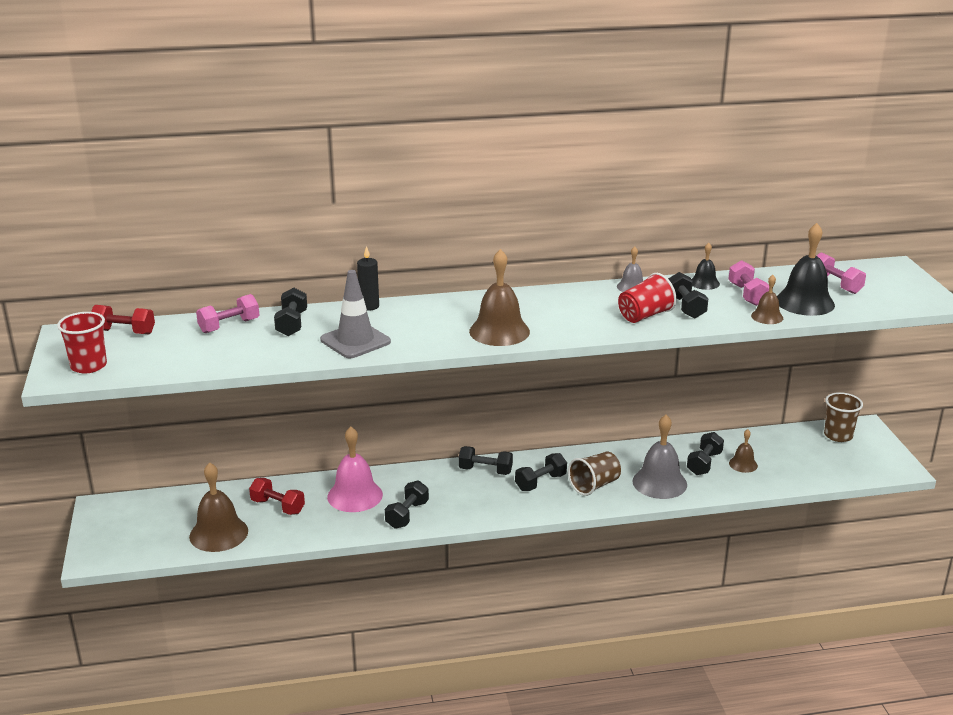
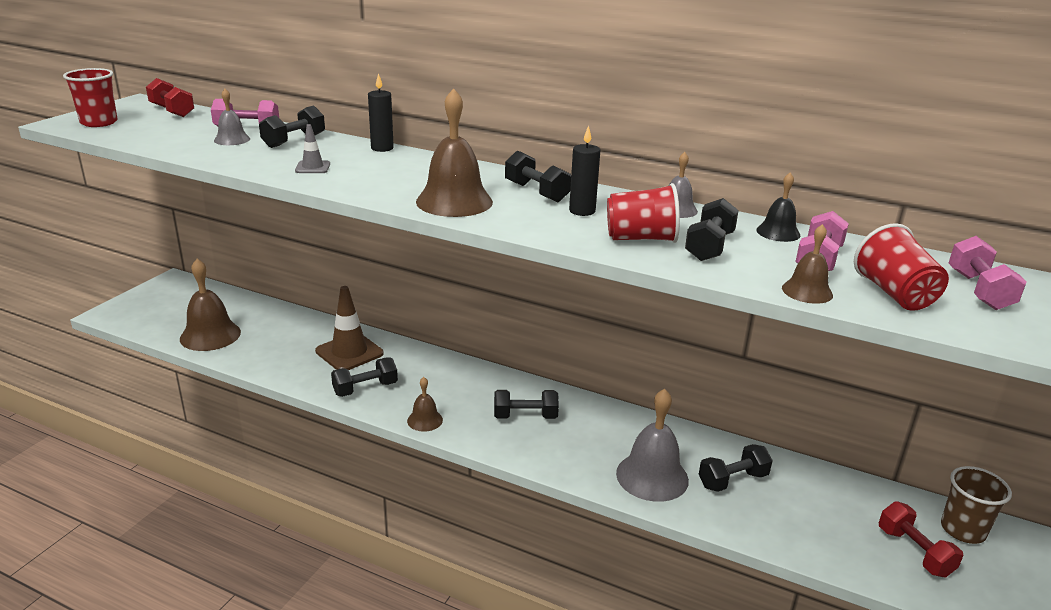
camera: 35 degrees right, 0 degrees up
(241, 340) = (232, 139): none -> grey bell
(278, 506) = (281, 334): red dumbbell -> red dumbbell (914, 552)
(355, 341) = (312, 167): grey traffic cone -> grey traffic cone, size x0.50
(355, 495) = (349, 352): pink bell -> brown traffic cone
(485, 470) = (488, 382): black dumbbell -> black dumbbell (536, 192)
(583, 309) = (582, 211): none -> black candle
(594, 485) = (576, 445): brown cup -> none
(743, 464) = (782, 504): brown bell -> brown bell (425, 420)
(805, 302) = (894, 294): black bell -> red cup

